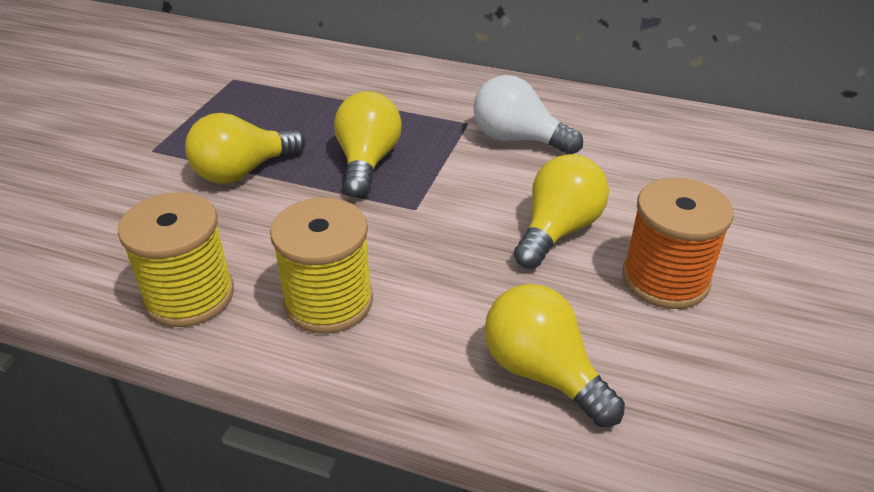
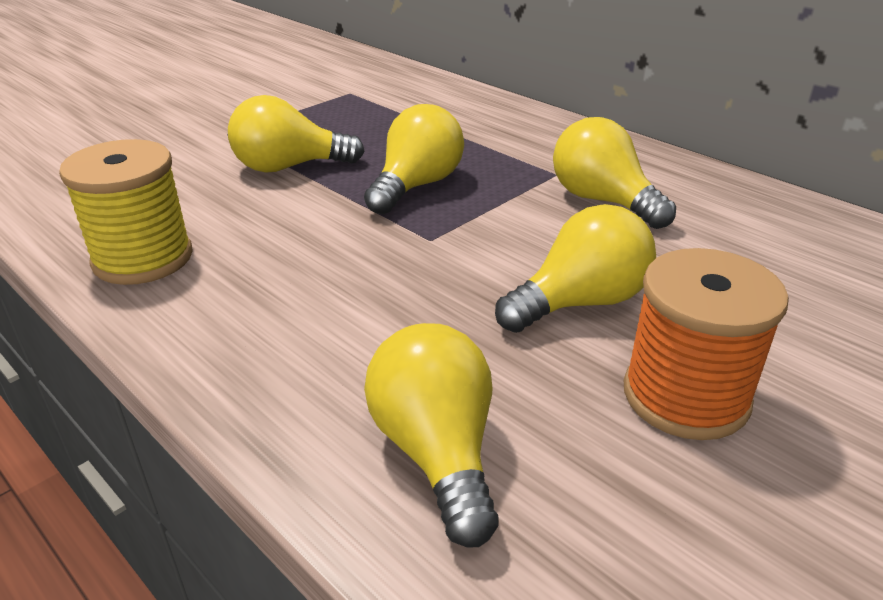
camera: 25 degrees right, 5 degrees down
(328, 302) = (264, 301): yellow spool -> none
(518, 139) = (602, 201): white light bulb -> yellow light bulb

